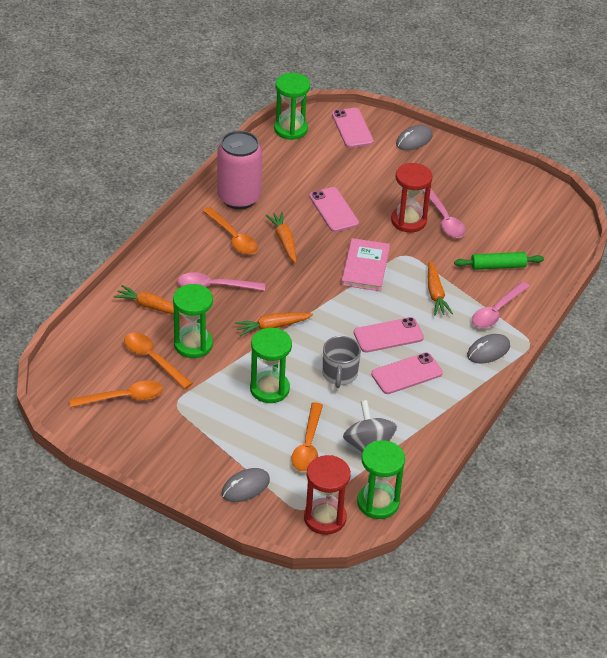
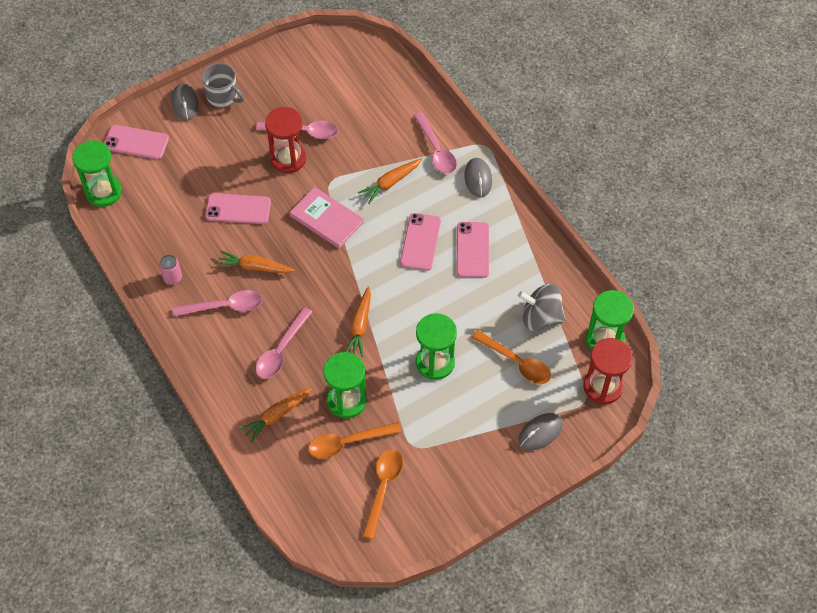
camera: 60 degrees left, 15 degrees up
(233, 237) = (225, 306): orange spoon -> pink spoon
(238, 198) = (173, 278): pink can -> pink can, size x0.41
(245, 487) = (540, 432): grey mouse -> grey mouse turned 60 degrees clockwise
(339, 374) = (446, 300): grey mug -> grey mug (223, 96)
(435, 294) = (390, 183): orange carrot -> orange carrot turned 120 degrees clockwise
(498, 266) = (384, 122): green rolling pin -> none

